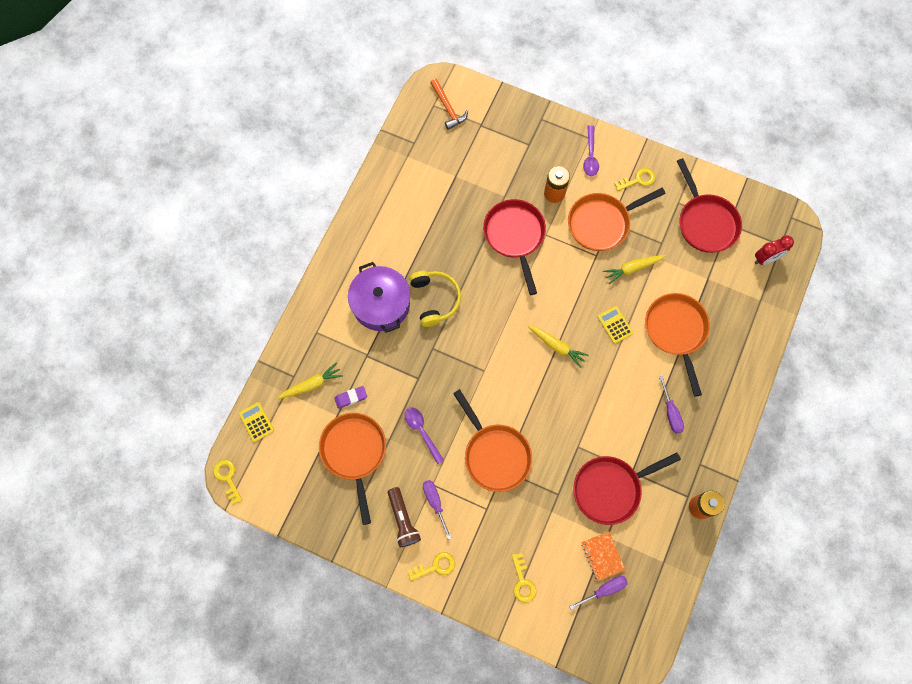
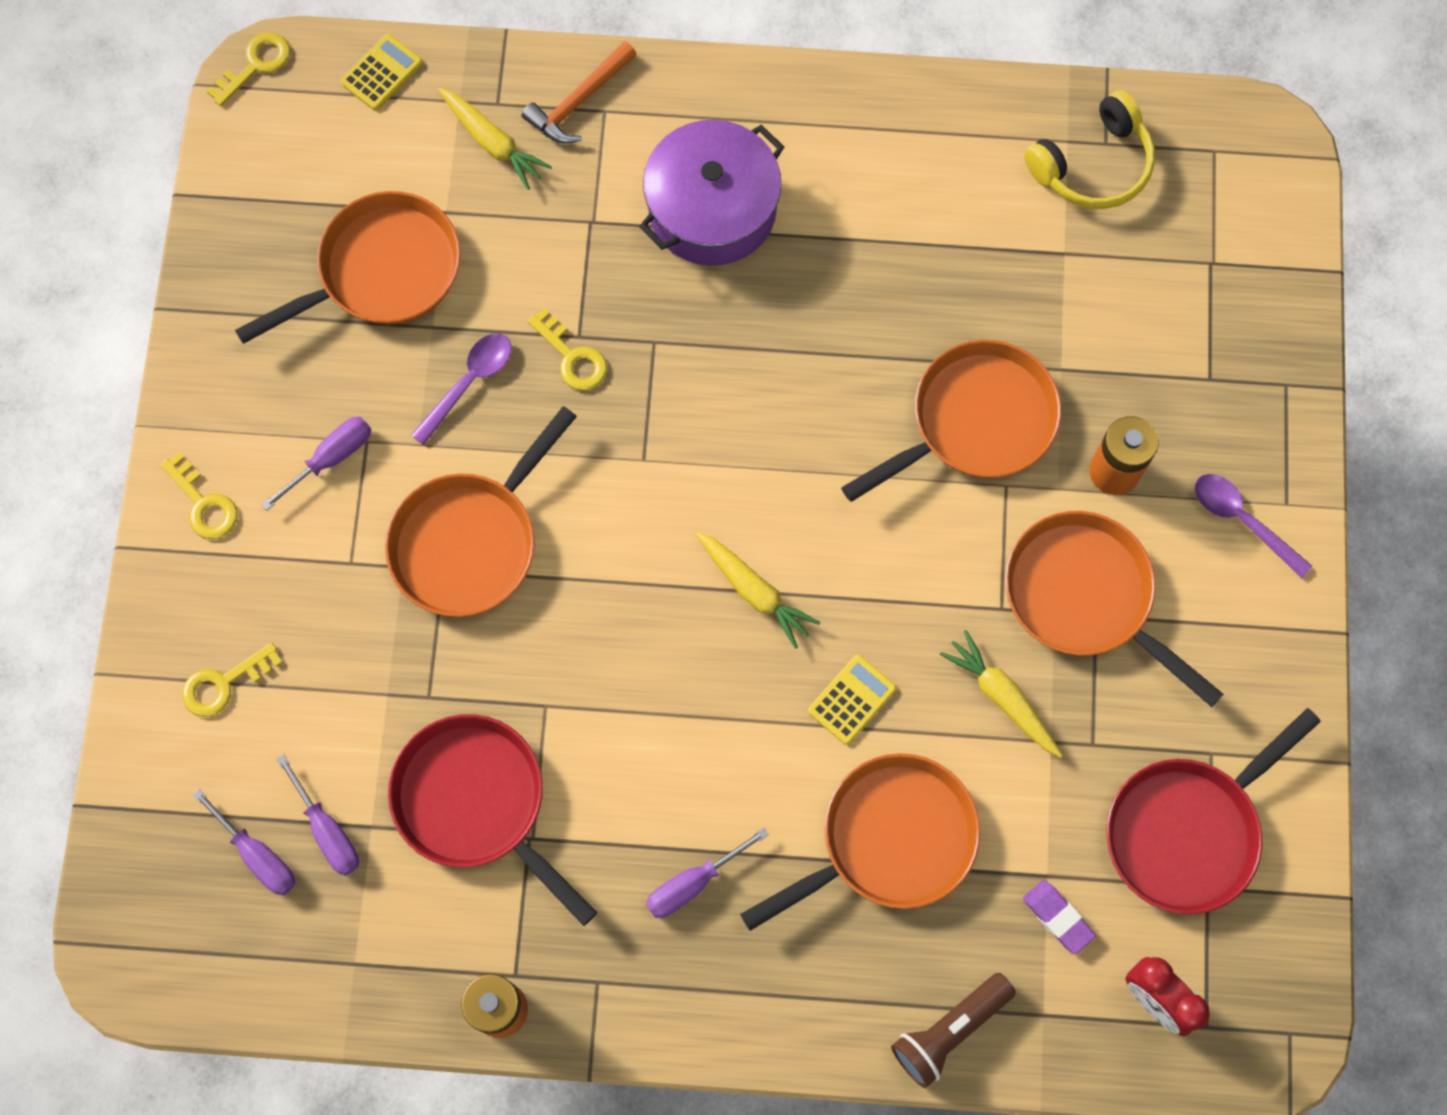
camera: 70 degrees right, 0 degrees up
(351, 398) = (492, 224): purple eraser -> purple eraser (1058, 917)
(403, 520) = (276, 410): brown flashlight -> brown flashlight (949, 1031)
(435, 299) = (763, 309): yellow headphones -> yellow headphones (1093, 165)
(448, 108) = (1222, 181): orange hammer -> orange hammer (579, 101)
(515, 236) = (975, 422): red pan -> orange pan
(557, 346) = (754, 591): yellow carrot -> yellow carrot turned 60 degrees counterclockwise
(590, 156) = (1242, 520): purple spoon -> purple spoon turned 60 degrees clockwise
(602, 556) = (327, 830): orange notebook -> purple screwdriver
(638, 180) = (1229, 644): yellow key -> yellow key (572, 356)

